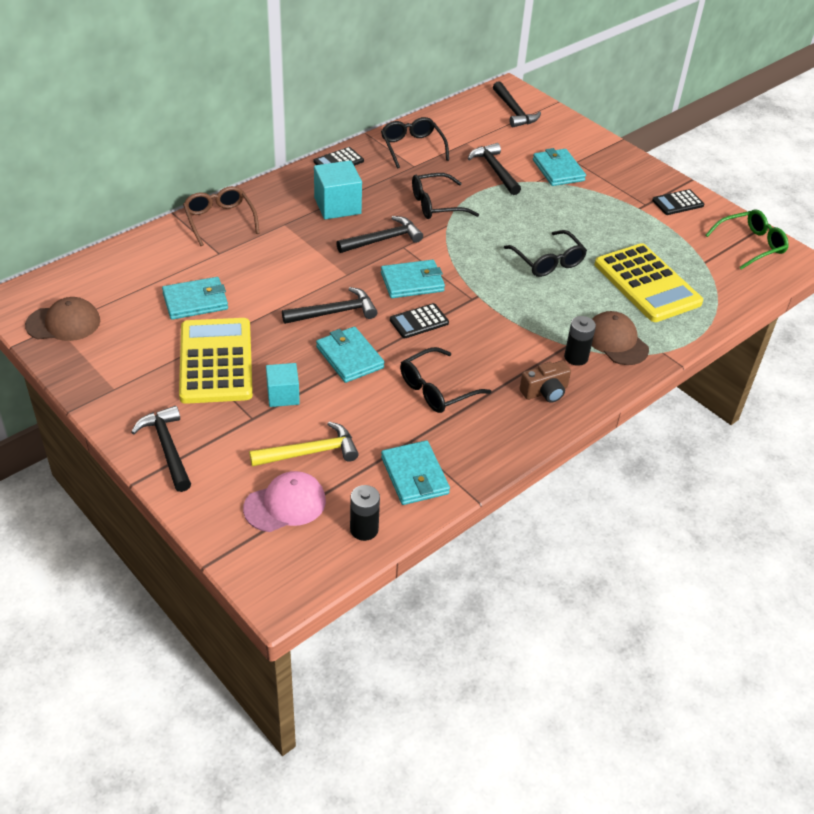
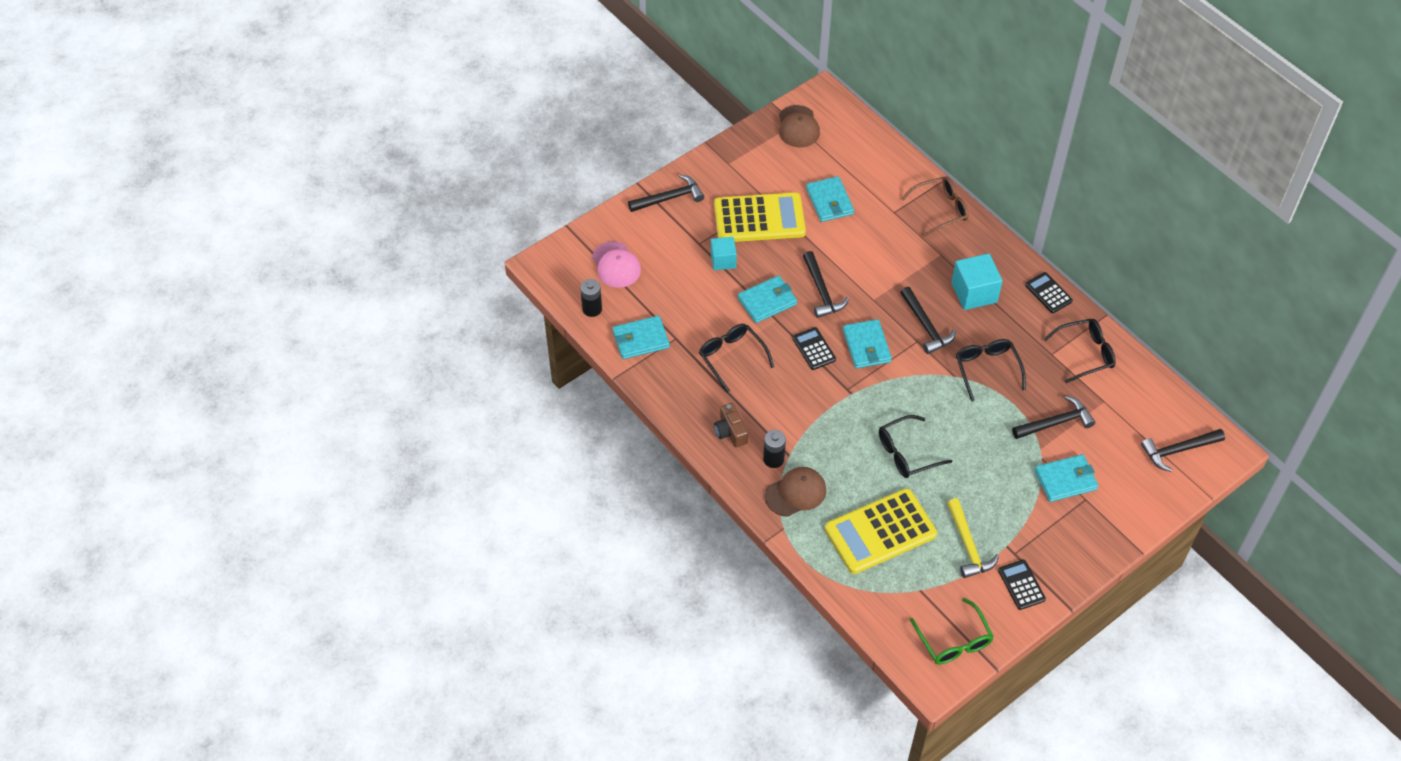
camera: 95 degrees right, 10 degrees up
(310, 452) = (664, 278): yellow hammer -> yellow hammer (968, 545)

